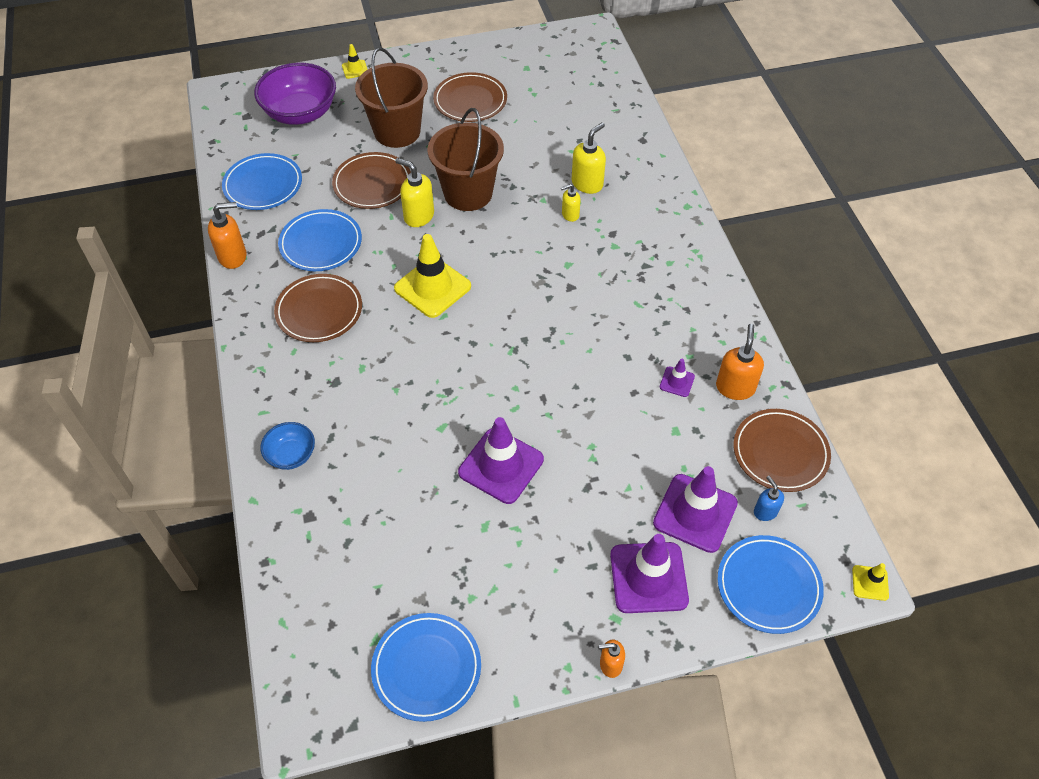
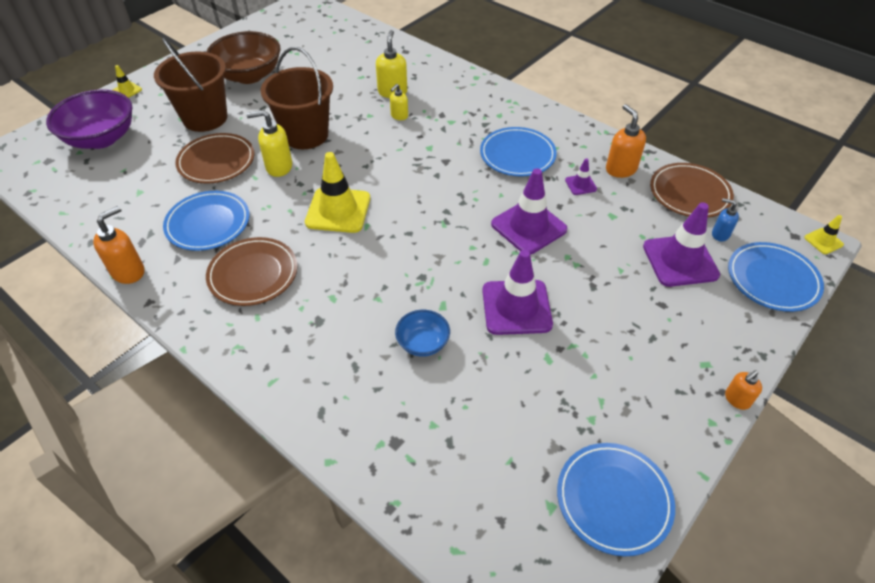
camera: 35 degrees left, 5 degrees down
(263, 185) = (111, 204): blue plate -> blue plate (517, 155)
(291, 455) = (331, 401): blue bowl -> blue bowl (423, 343)
(470, 101) = (249, 75): brown plate -> brown bowl
(648, 577) = (697, 322): purple traffic cone -> purple traffic cone (528, 227)

